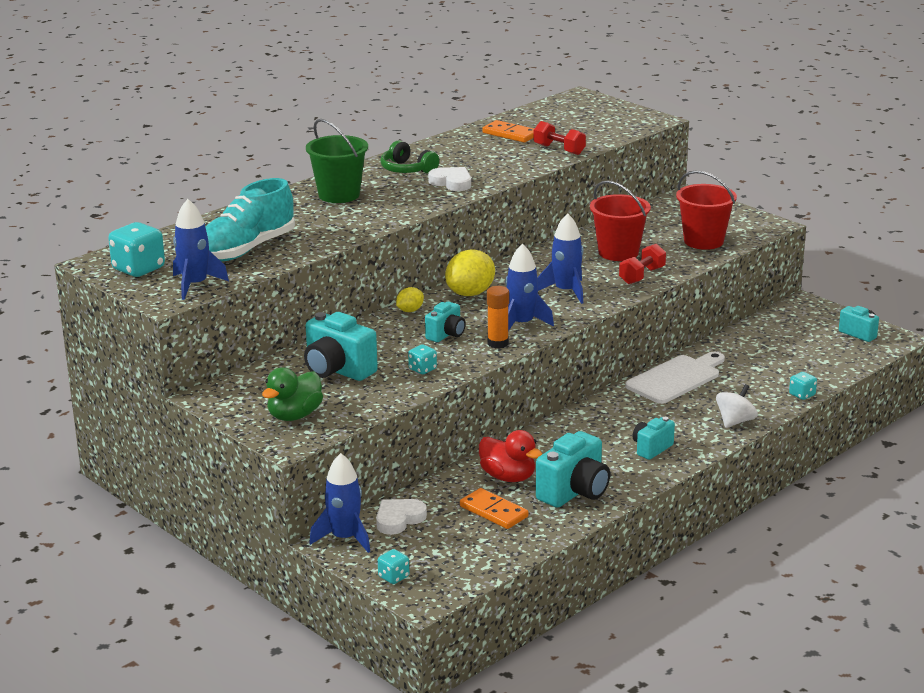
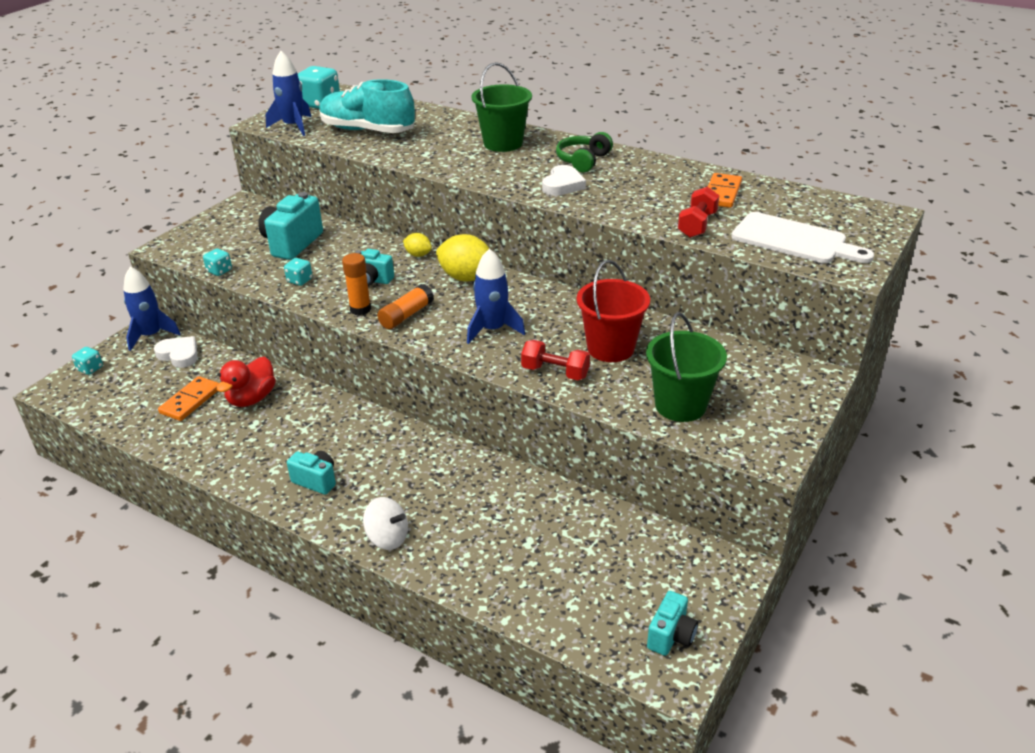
camera: 75 degrees right, 10 degrees up
(294, 416) = (211, 241): green duck -> none
(522, 324) = (406, 315): blue rocket -> orange glue stick
(574, 492) = (225, 442): turquoise camera -> none
(676, 378) = (478, 478): white cutting board -> white cutting board (794, 240)
(703, 241) = (680, 405): red bucket -> green bucket
(802, 395) = (469, 591): turquoise dice -> turquoise dice (219, 271)

